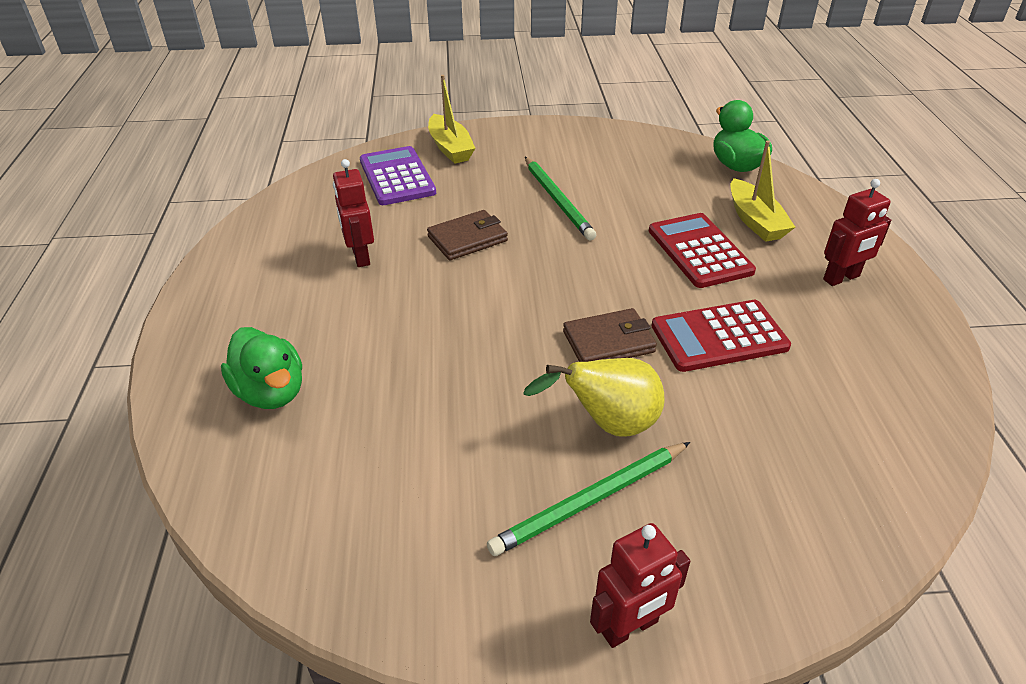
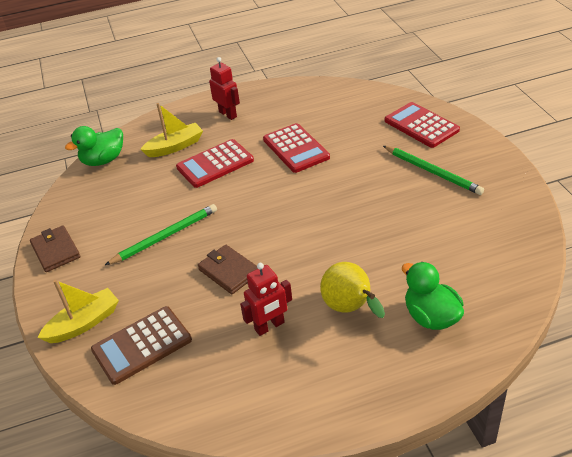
camera: 100 degrees left, 0 degrees up
(271, 392) = (431, 317): green duck -> green duck turned 75 degrees counterclockwise
(397, 177) = (142, 345): purple calculator -> brown calculator
(608, 342) = (317, 185): brown wallet -> brown wallet (56, 251)
(608, 424) = (381, 175): yellow pear -> yellow pear (350, 309)
(630, 627) = (488, 151): red robot -> none
(760, 535) = (421, 125): none -> red calculator

